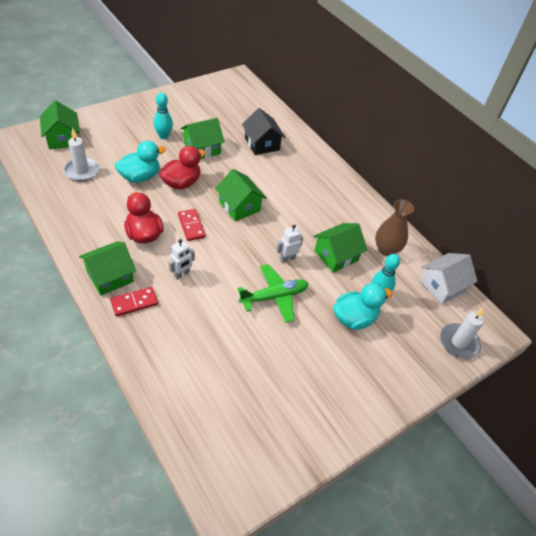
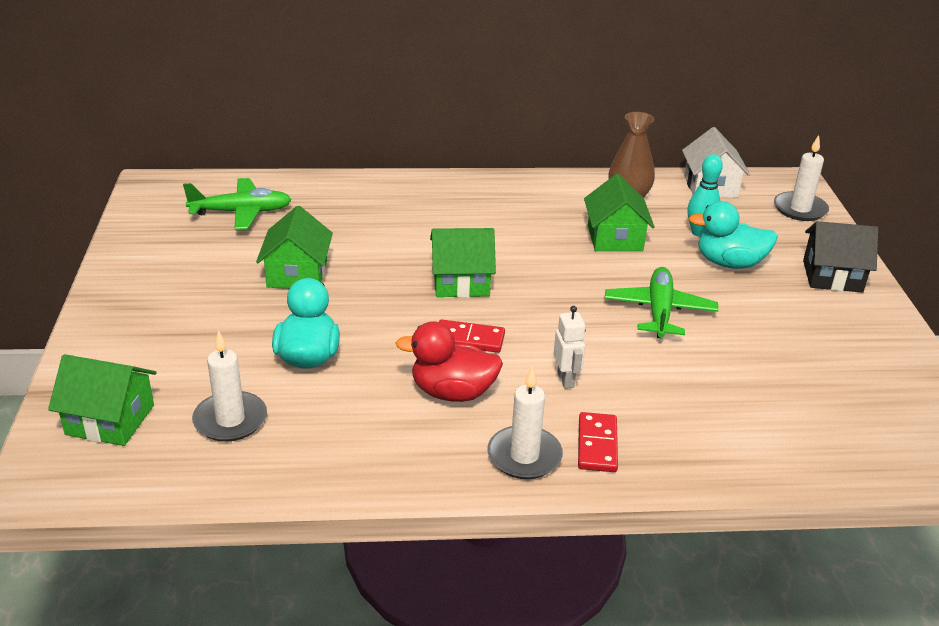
camera: 55 degrees left, 15 degrees down
(110, 276) = (524, 456): green house -> white candle
(164, 136) = (226, 302): turquoise bowling pin -> none
(182, 183) = (362, 319): red duck -> none
(239, 111) = (241, 212): none -> green plane
(262, 144) = (340, 218): black house -> black house (832, 276)
(287, 258) = (595, 277): white robot -> none
(354, 318) = (729, 263): turquoise duck -> turquoise duck turned 90 degrees counterclockwise

